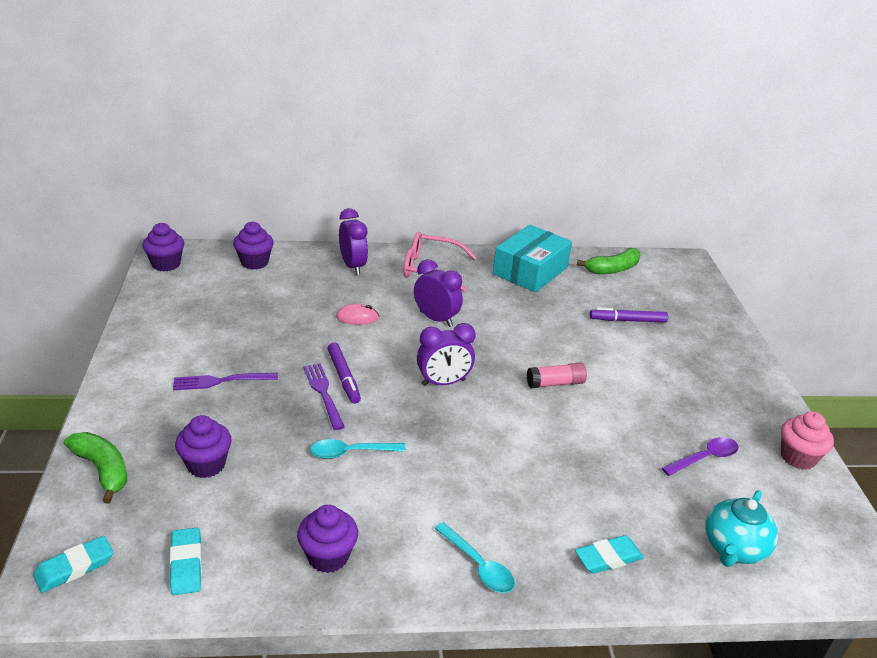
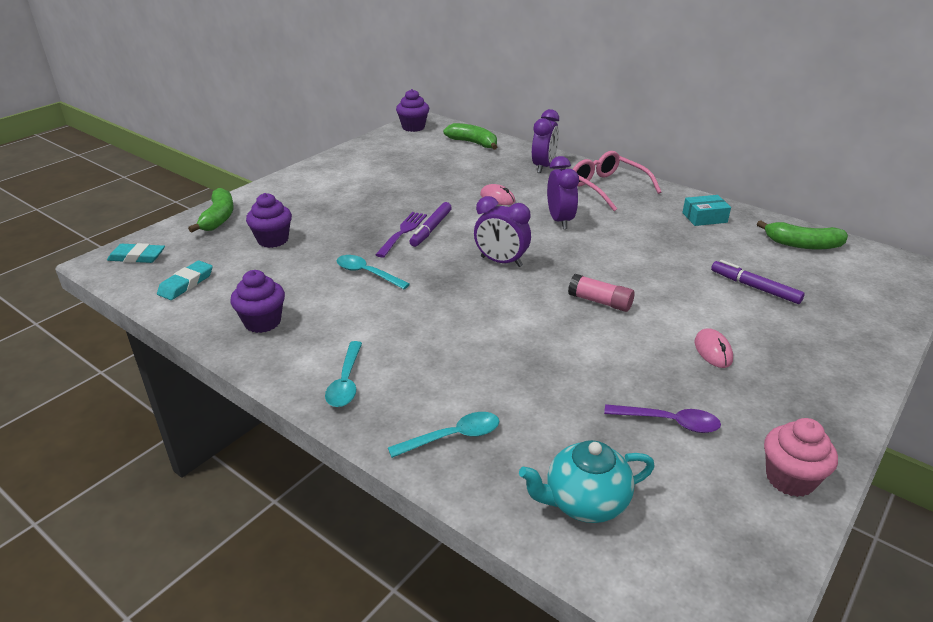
camera: 45 degrees right, 0 degrees up
(221, 381) = (349, 200): purple fork -> none
(254, 262) = (473, 143): purple cupcake -> green banana
(530, 270) = (704, 217): turquoise box -> turquoise box, size x0.51
(608, 558) = (452, 437): turquoise eraser -> turquoise spoon
(664, 387) = (713, 351): none -> pink mouse

